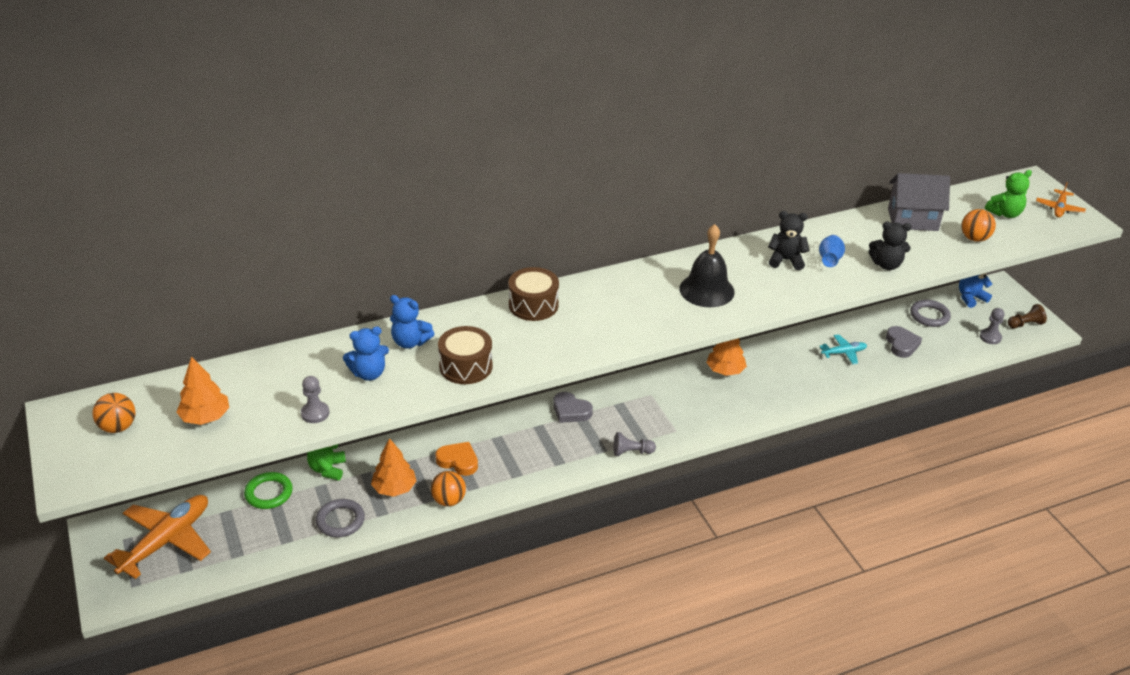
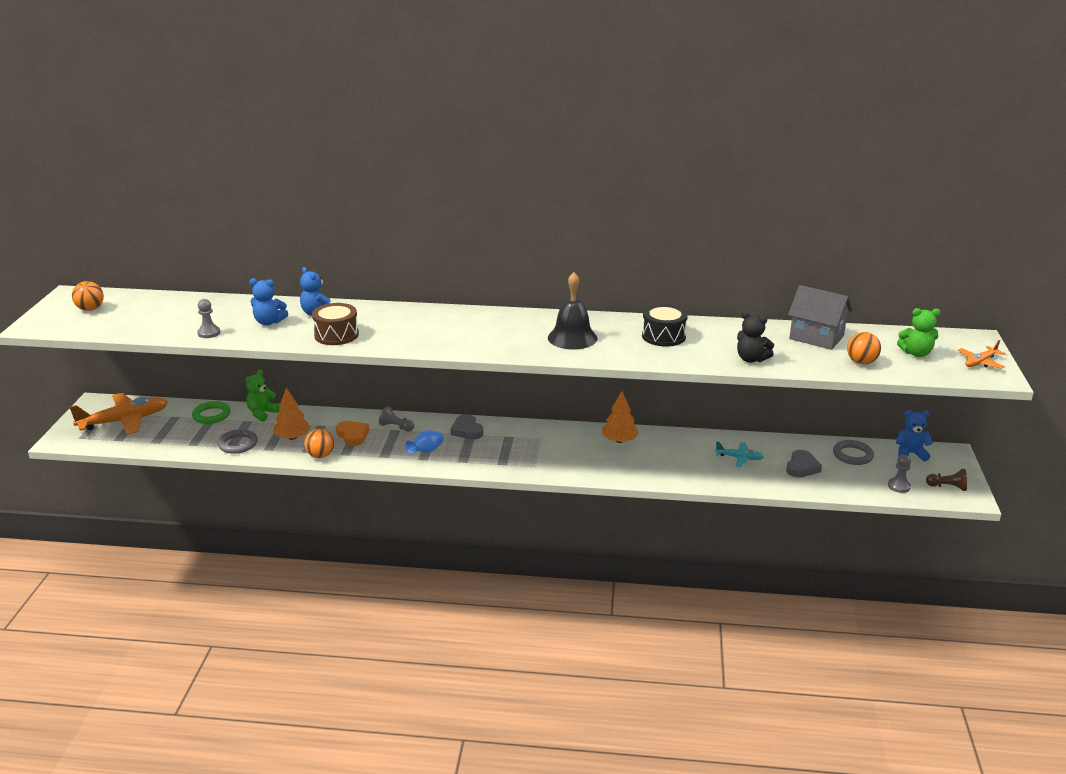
camera: 30 degrees right, 10 degrees down
(205, 417) = (143, 317): orange tree -> none
(533, 305) = (428, 315): brown drum -> none
(631, 452) = (485, 468): grey pawn -> grey pawn (396, 427)
(786, 260) = (663, 336): black teddy bear -> black drum
(829, 260) = (702, 345): blue vase -> blue vase (426, 451)

